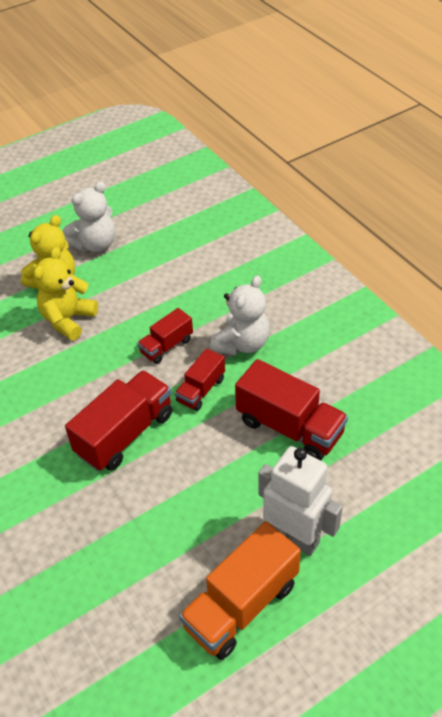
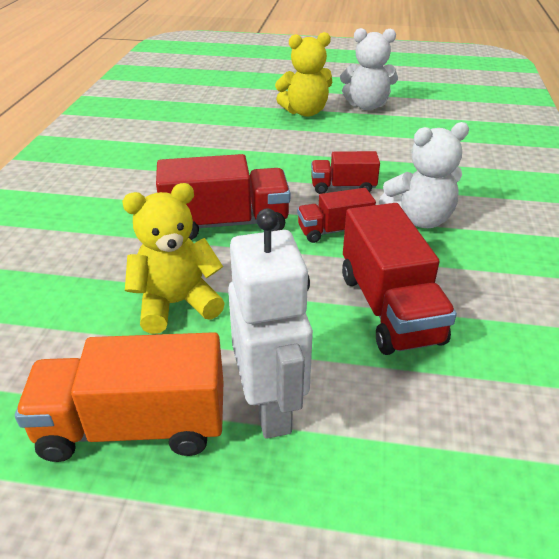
camera: 40 degrees right, 10 degrees down
(68, 320) = (284, 136): yellow teddy bear -> yellow teddy bear (176, 304)

